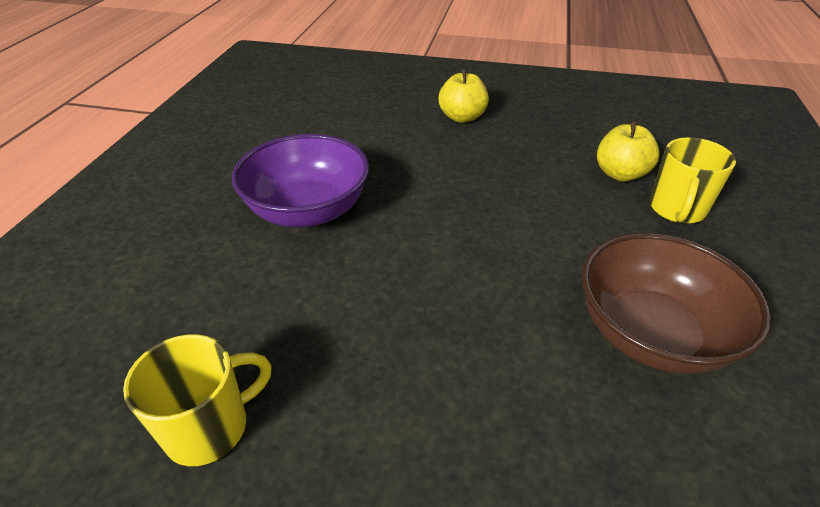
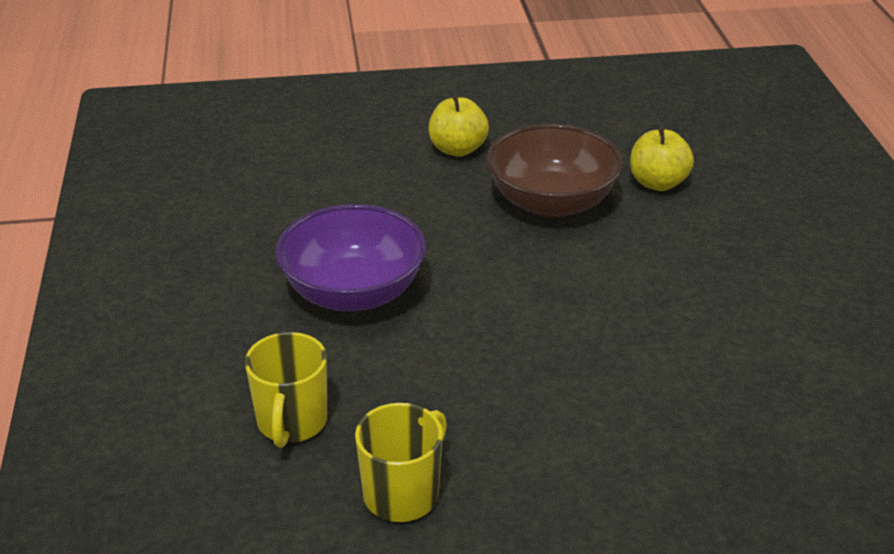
camera: 20 degrees left, 5 degrees down
(651, 334) = (739, 328): brown bowl -> brown bowl (551, 203)
(676, 210) = (725, 210): yellow mug -> yellow mug (291, 422)

